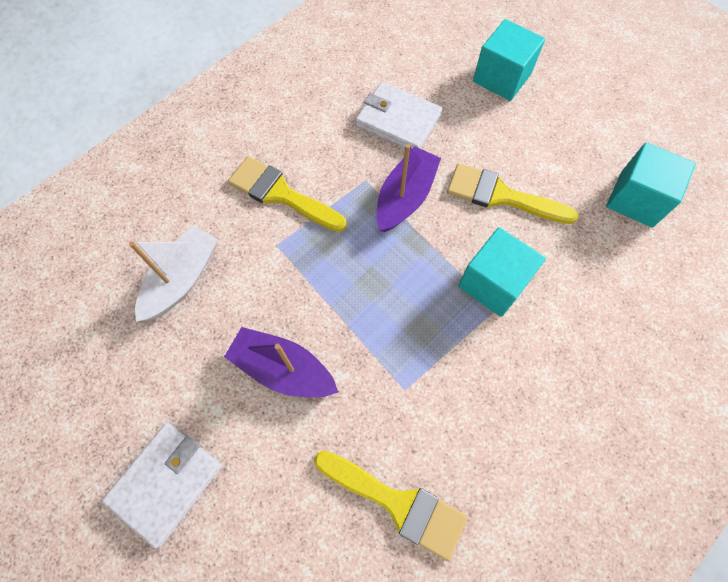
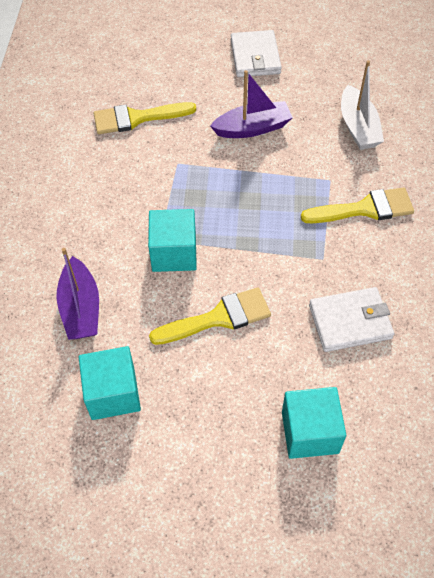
camera: 140 degrees right, 10 degrees down
(405, 197) = (284, 266): purple boat -> purple boat (81, 308)

